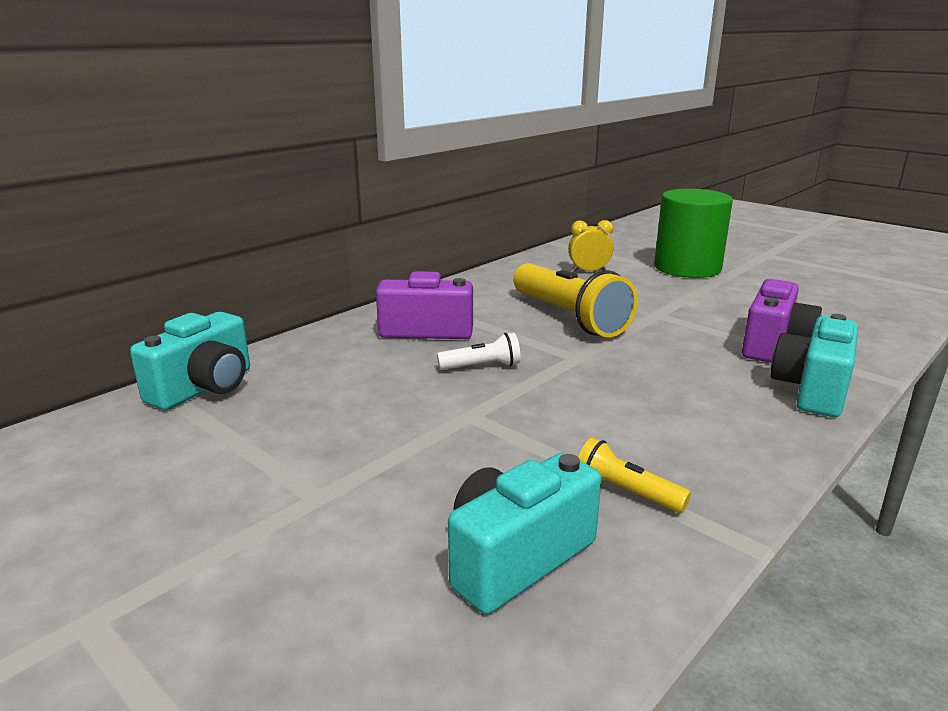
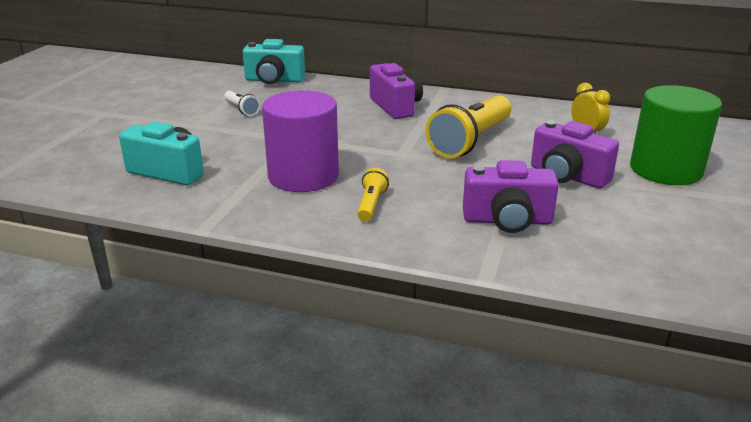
camera: 65 degrees right, 5 degrees up
(482, 366) = (358, 130): white flashlight -> white flashlight (241, 110)
(609, 431) = (303, 176): none -> purple cylinder
(625, 492) = (239, 188): yellow flashlight -> yellow flashlight (371, 204)
(683, 300) = (567, 176): none -> purple camera
(812, 390) = (429, 239): turquoise camera -> none

